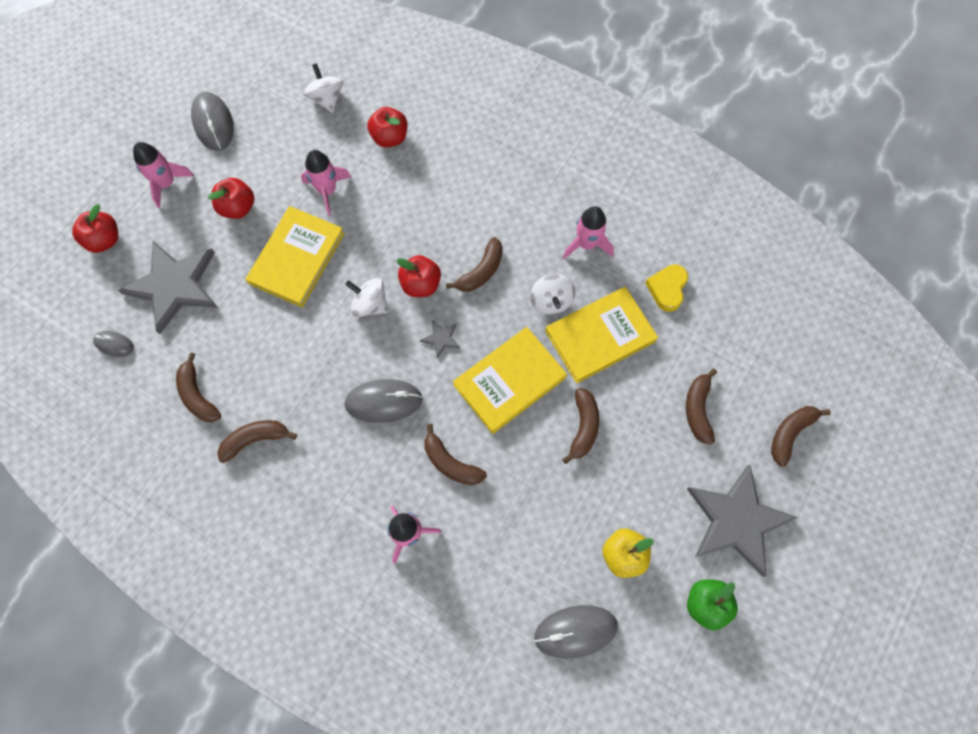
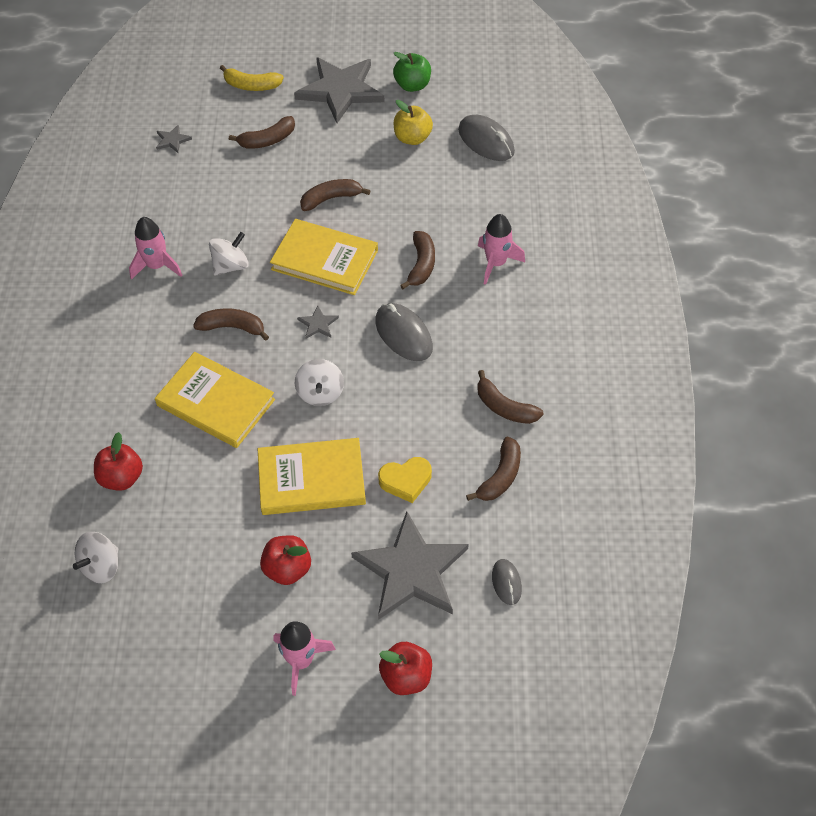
camera: 120 degrees left, 15 degrees down
(213, 123) = (196, 665): grey mouse -> none
(327, 191) = (218, 497): pink rocket -> none
(421, 284) = (274, 365): red apple -> none
(600, 336) = (243, 221): yellow book -> yellow book (216, 402)
(667, 289) = (169, 196): yellow heart -> yellow heart (406, 481)
(744, 323) = (172, 140): none -> grey star
(790, 433) = (251, 86): brown banana -> yellow banana

